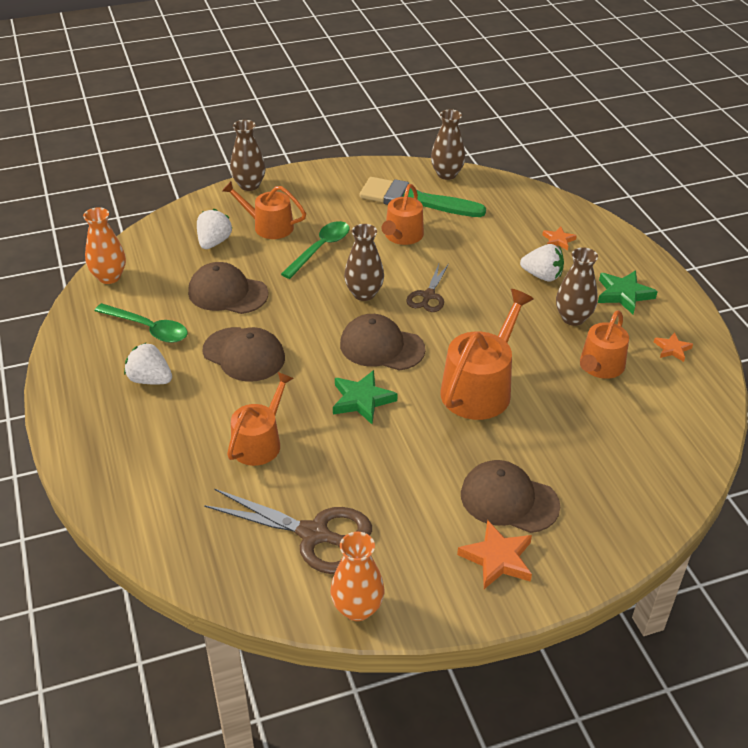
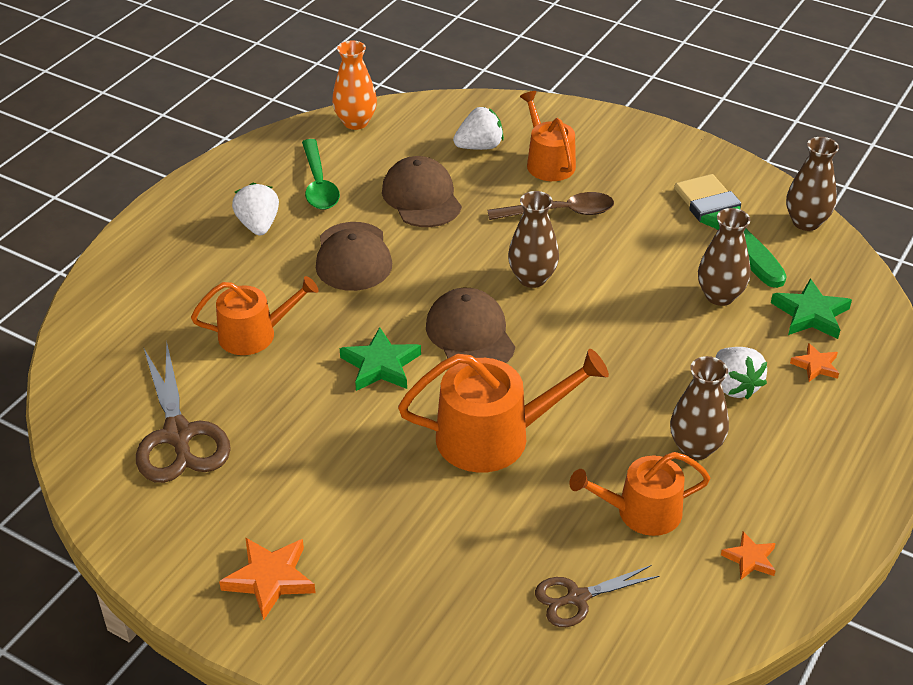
camera: 50 degrees right, 0 degrees up
(249, 185) = (591, 114): brown vase -> brown vase (720, 296)
(320, 249) = (560, 212): green spoon -> brown spoon
(357, 608) = (118, 514): orange vase -> none
(402, 236) = (656, 251): orange watering can -> none
(428, 296) = (587, 322): brown scissors -> brown scissors (577, 598)
(509, 500) = (357, 545): brown cap -> none
(623, 294) = (793, 468): green star -> green star (810, 314)

